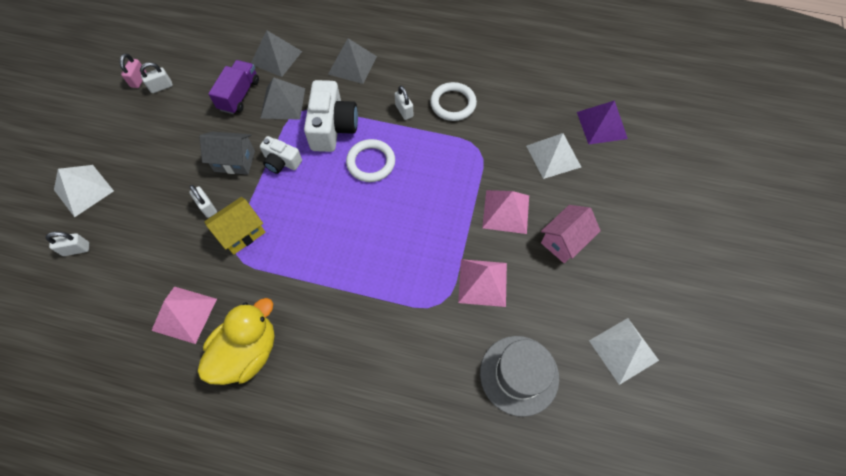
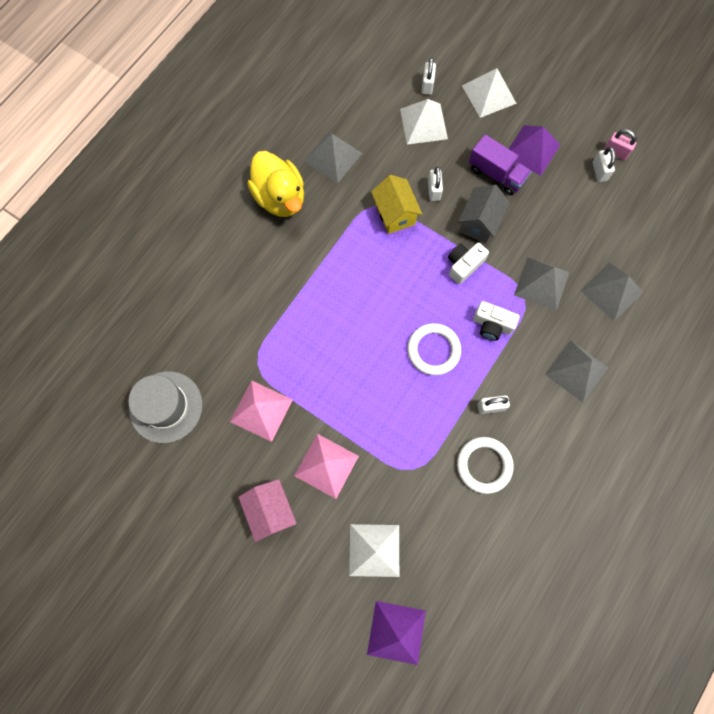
camera: 110 degrees right, 10 degrees up
(146, 140) = (532, 150): none -> purple pyramid
(184, 314) = (333, 157): pink pyramid -> grey pyramid
(207, 207) = (434, 190): white padlock -> white padlock turned 75 degrees counterclockwise
(239, 95) = (565, 243): purple truck -> purple truck (496, 174)
(332, 127) = (492, 325): white camera -> white camera, size x0.58
(623, 350) = (144, 512): white pyramid -> white pyramid (423, 123)

